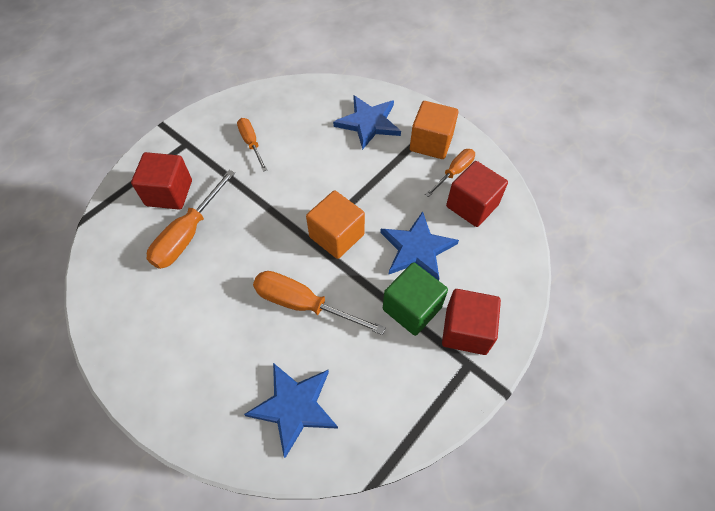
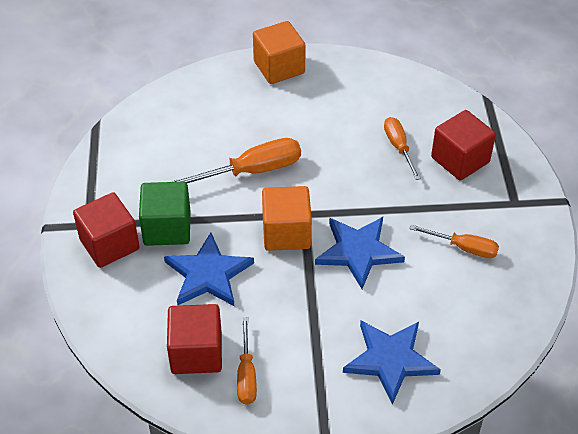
camera: 135 degrees right, 10 degrees down
(188, 234) = (398, 147): orange screwdriver -> orange screwdriver, size x0.62
(294, 406) = (187, 119): blue star -> blue star (358, 252)
(431, 143) = (303, 390): orange cube -> orange cube (279, 67)

